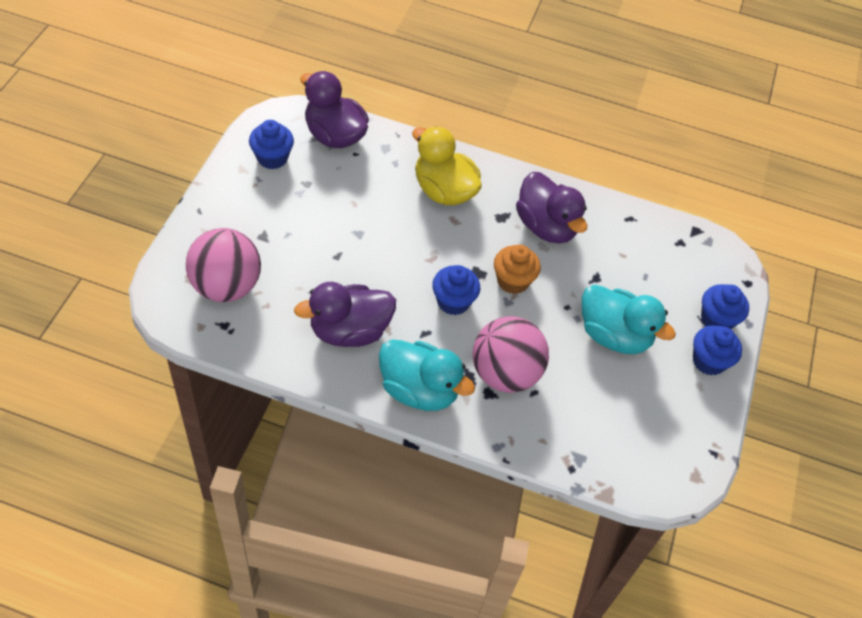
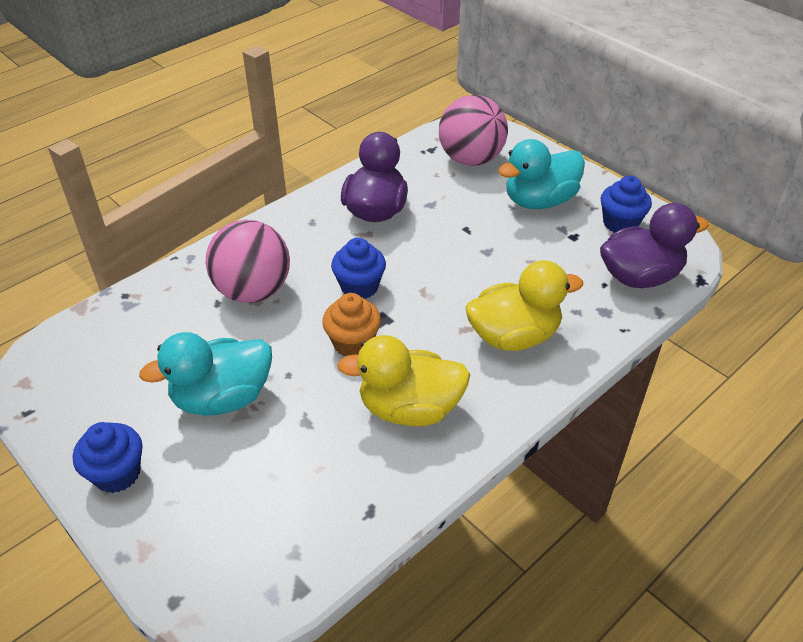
camera: 125 degrees right, 10 degrees down
(419, 390) = (284, 231): turquoise duck -> turquoise duck (539, 201)
(546, 226) = (409, 408): purple duck -> yellow duck
(716, 320) = (156, 519): blue cupcake -> none

